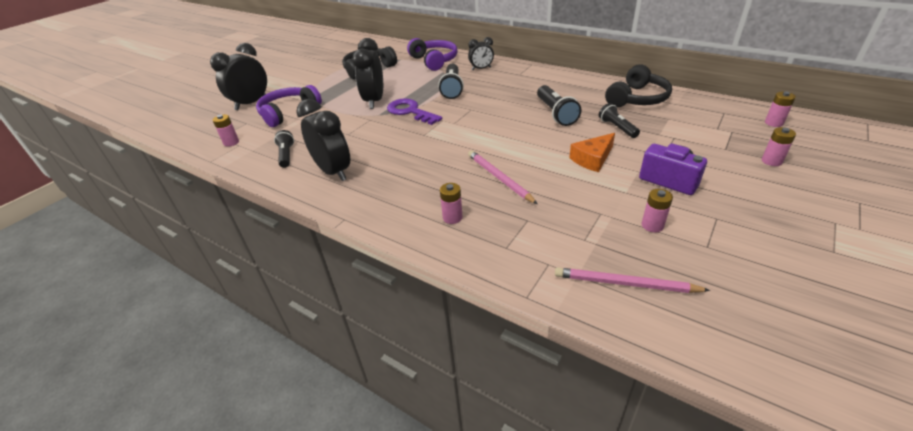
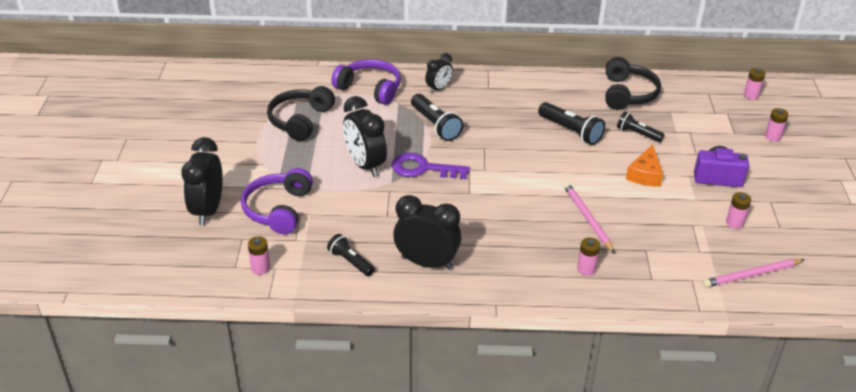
camera: 35 degrees left, 0 degrees up
(499, 178) = (587, 218): pink pencil -> pink pencil turned 45 degrees clockwise

